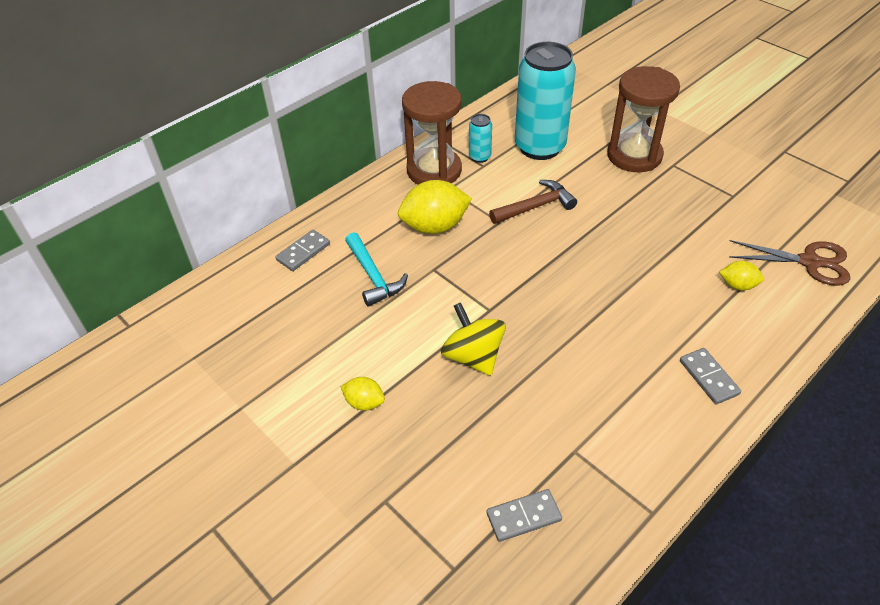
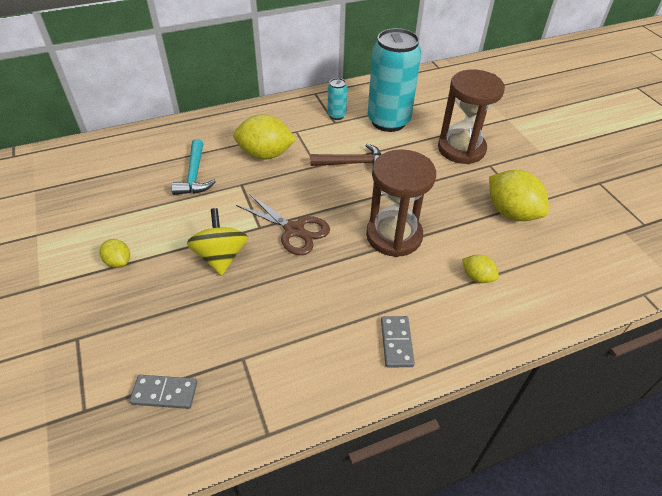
camera: 20 degrees right, 0 degrees up
(303, 252) = (160, 144): grey domino -> none
(434, 170) = (295, 115): brown hourglass -> brown hourglass (394, 236)
(725, 208) = (511, 212): none -> yellow lemon
(809, 262) = (558, 280): brown scissors -> brown scissors (294, 230)

